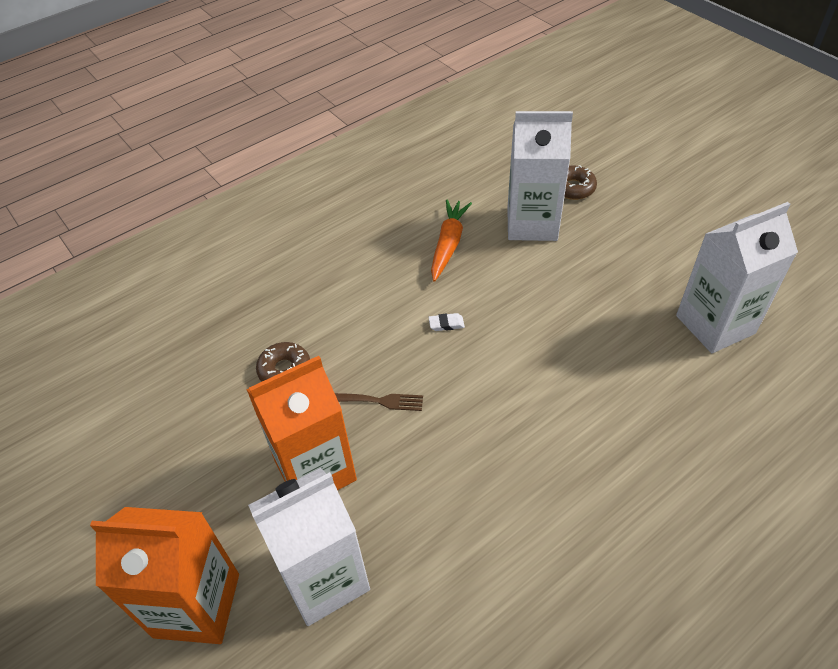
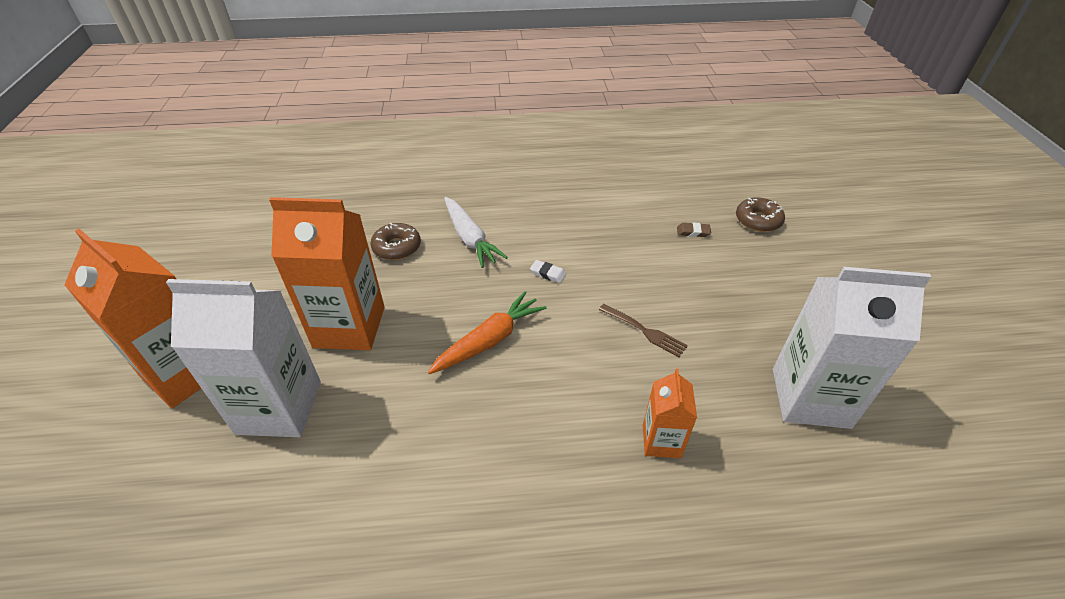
camera: 30 degrees right, 5 degrees down
(347, 325) = (470, 238): none -> white carrot
(380, 401) = (443, 303): brown fork -> brown fork (645, 331)
(448, 244) = (604, 217): orange carrot -> orange carrot (489, 340)
(532, 224) = (693, 232): white carton -> brown eraser
(645, 417) = (661, 441): none -> orange carton

